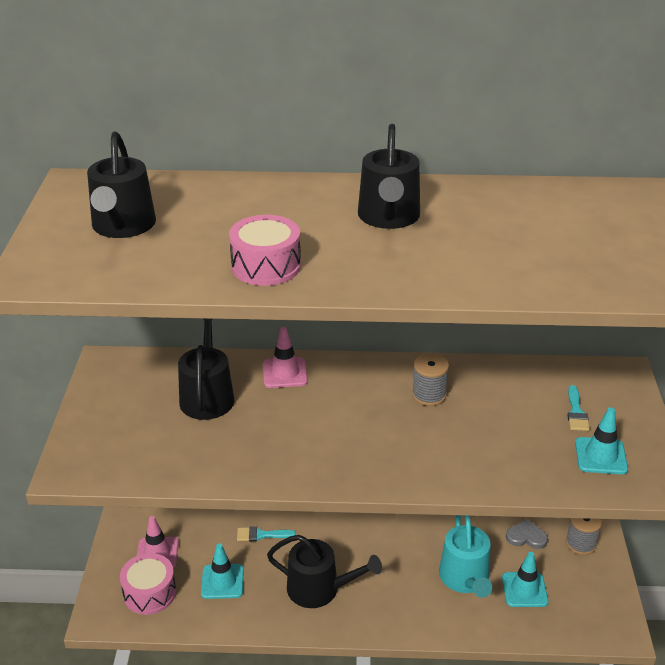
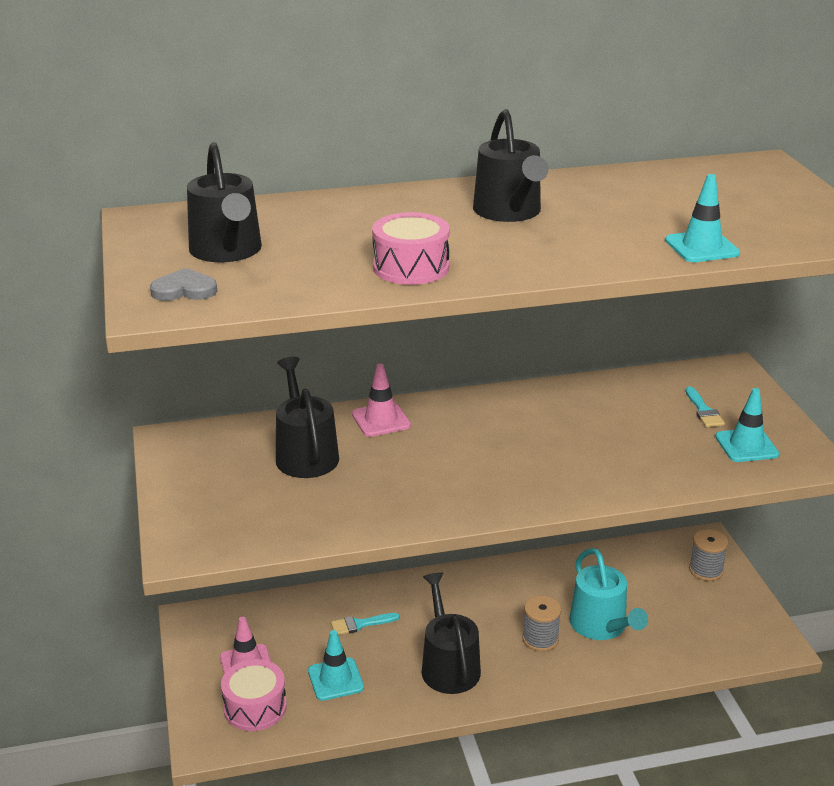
camera: 15 degrees left, 5 degrees down
(319, 589) = (448, 666): black watering can -> black watering can turned 105 degrees counterclockwise
(429, 395) = (546, 417): grey spool -> grey spool (540, 639)
(524, 590) = (667, 625): turquoise traffic cone -> turquoise traffic cone (701, 247)
(526, 537) = (648, 574): grey heart -> grey heart (184, 290)

